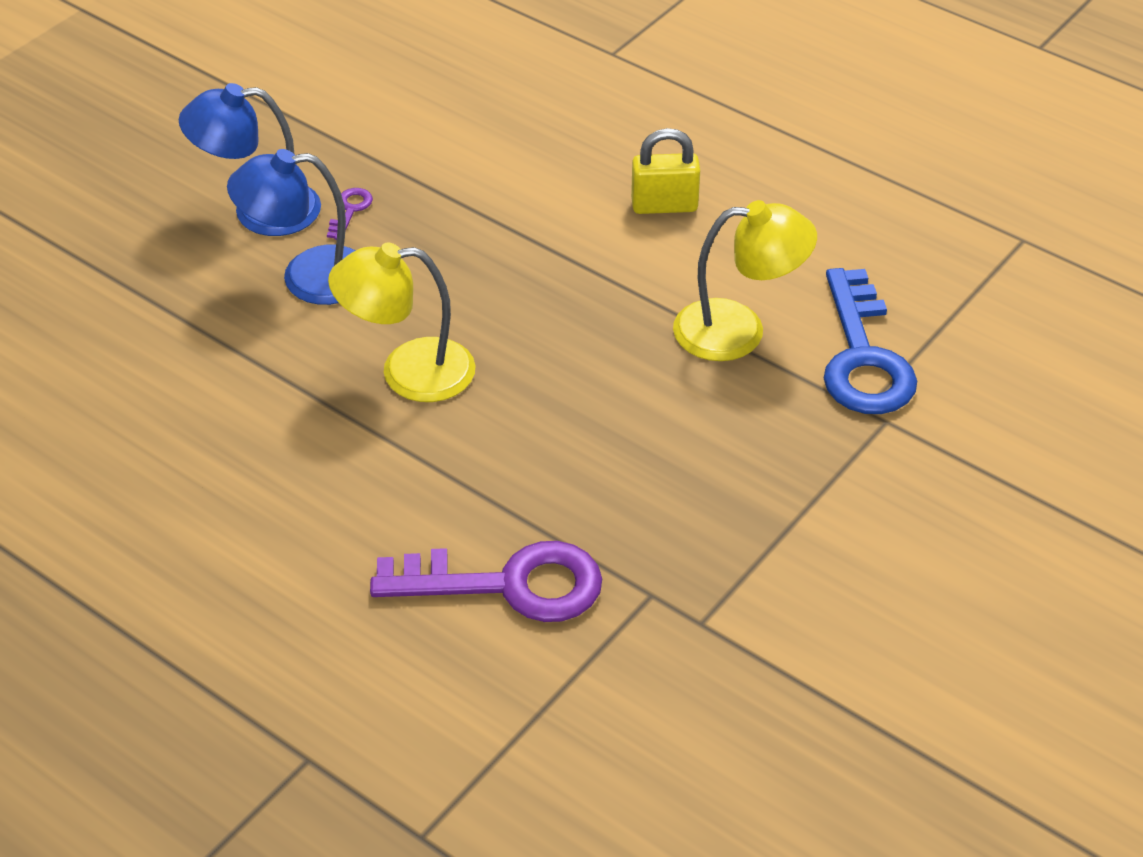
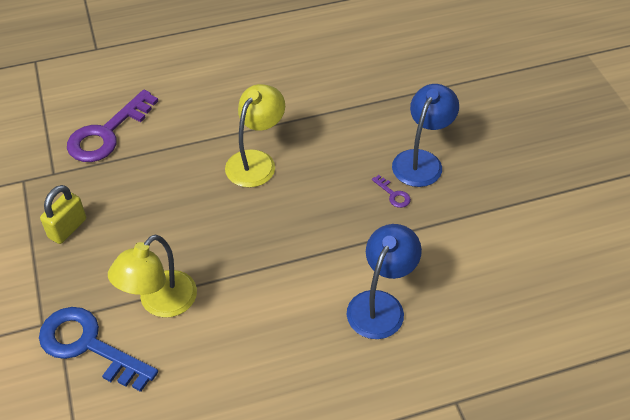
camera: 125 degrees right, 5 degrees up
(308, 277) = (354, 156): blue lamp -> blue lamp (380, 305)
(664, 205) = (284, 333): yellow padlock -> yellow padlock (67, 228)

